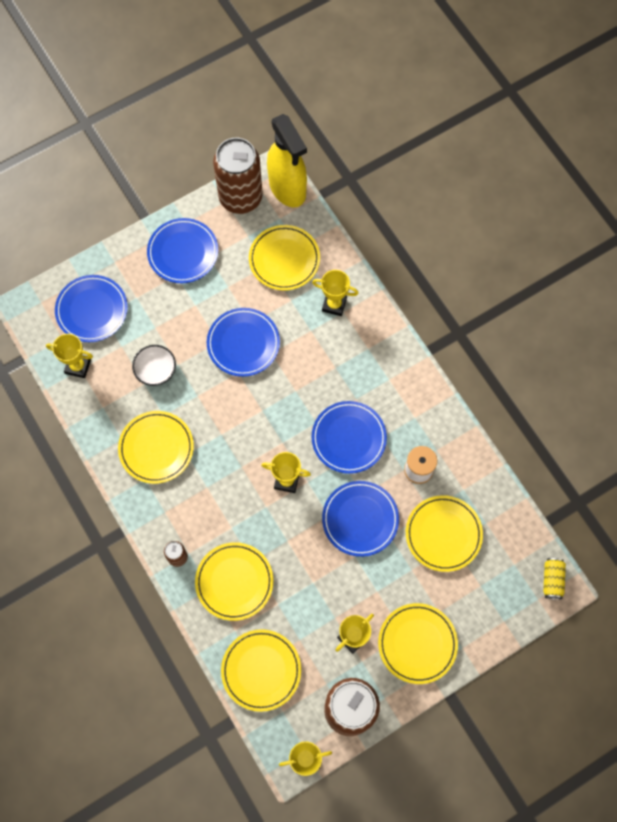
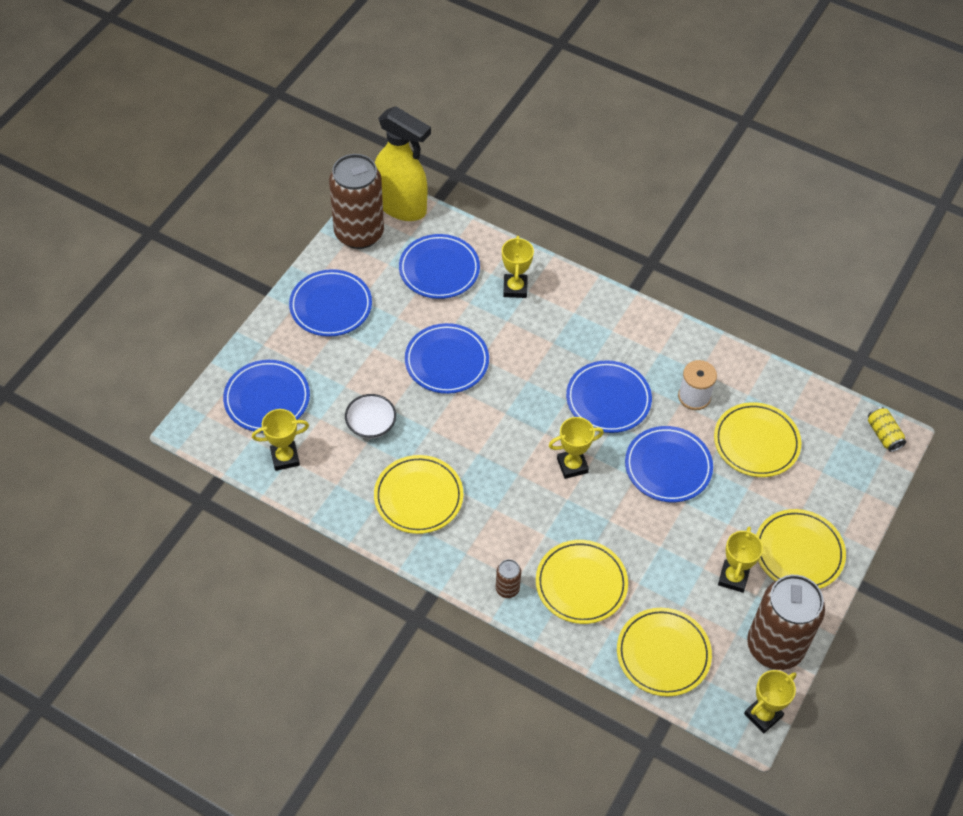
camera: 30 degrees left, 15 degrees down
(284, 259) = (439, 269): yellow plate -> blue plate
(334, 304) = (515, 288): yellow trophy -> yellow trophy turned 75 degrees counterclockwise

